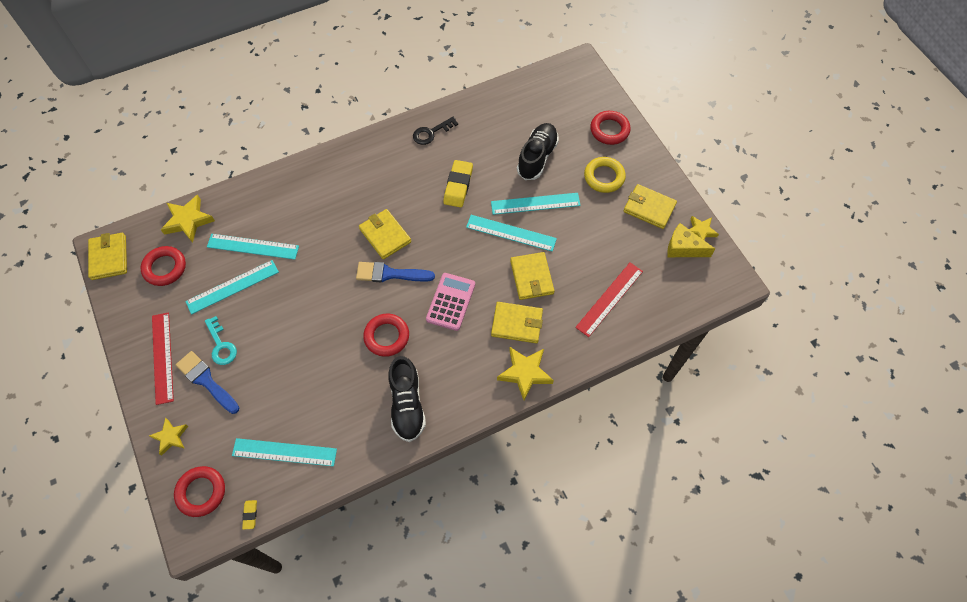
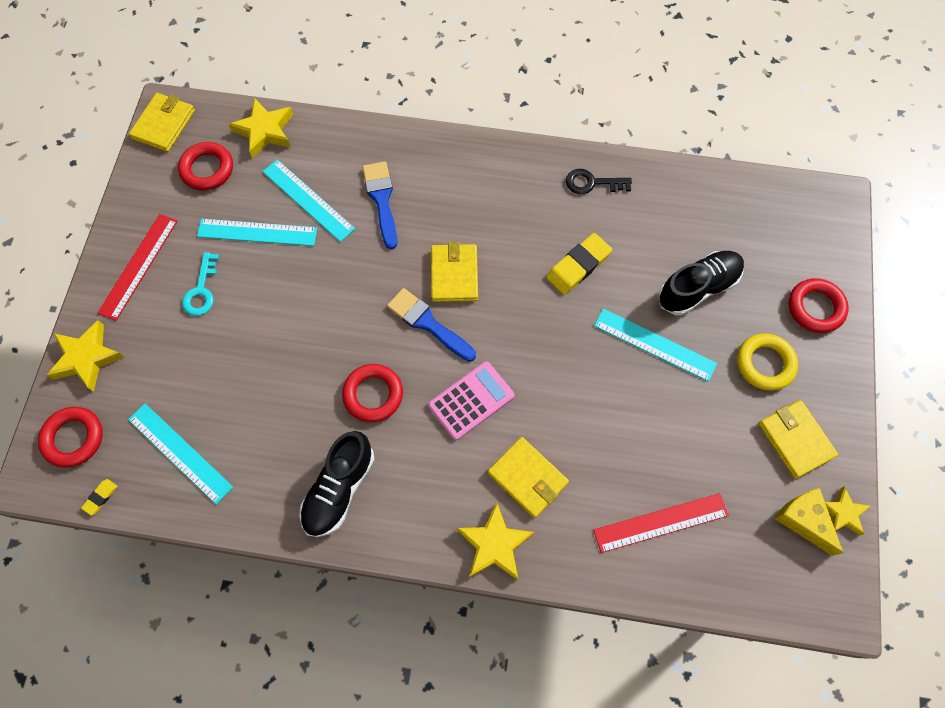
camera: 35 degrees right, 5 degrees up
(170, 437) = (87, 358): yellow star -> yellow star, size x1.57
(206, 381) = (161, 320): blue brush -> blue brush (381, 200)
(511, 233) = (599, 362): turquoise ruler -> none
(532, 277) = (585, 433): yellow wallet -> none

